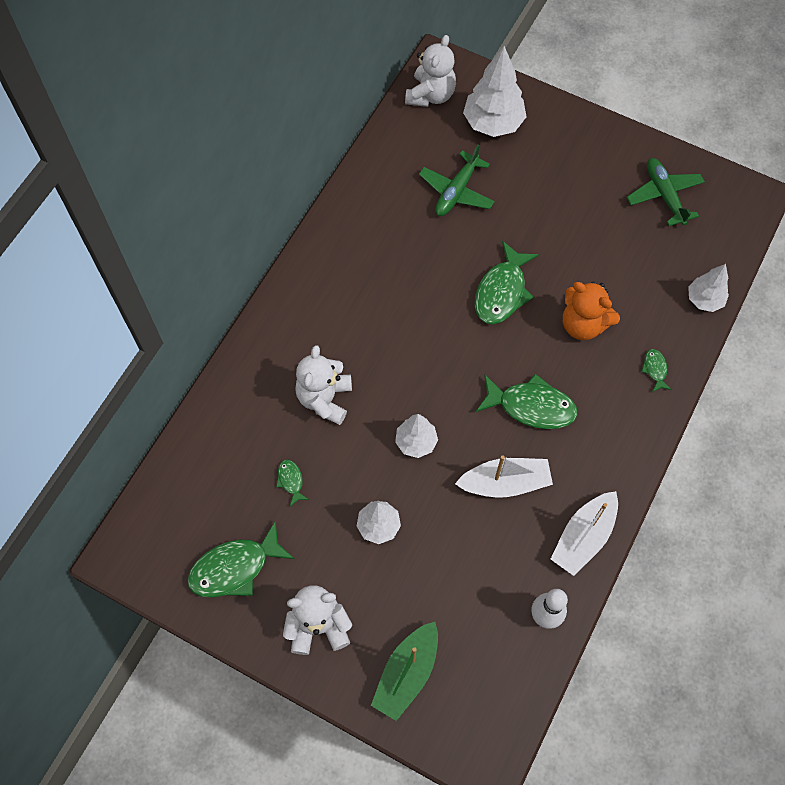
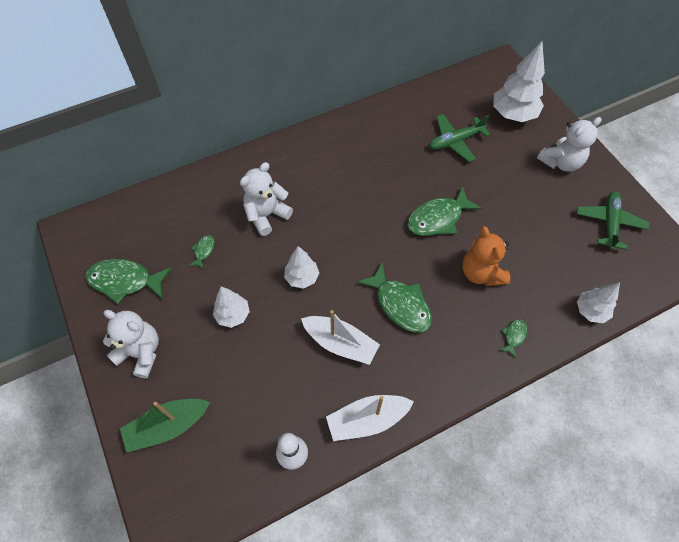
camera: 35 degrees right, 5 degrees down
(430, 95) = (482, 78): white teddy bear -> white teddy bear (560, 162)

